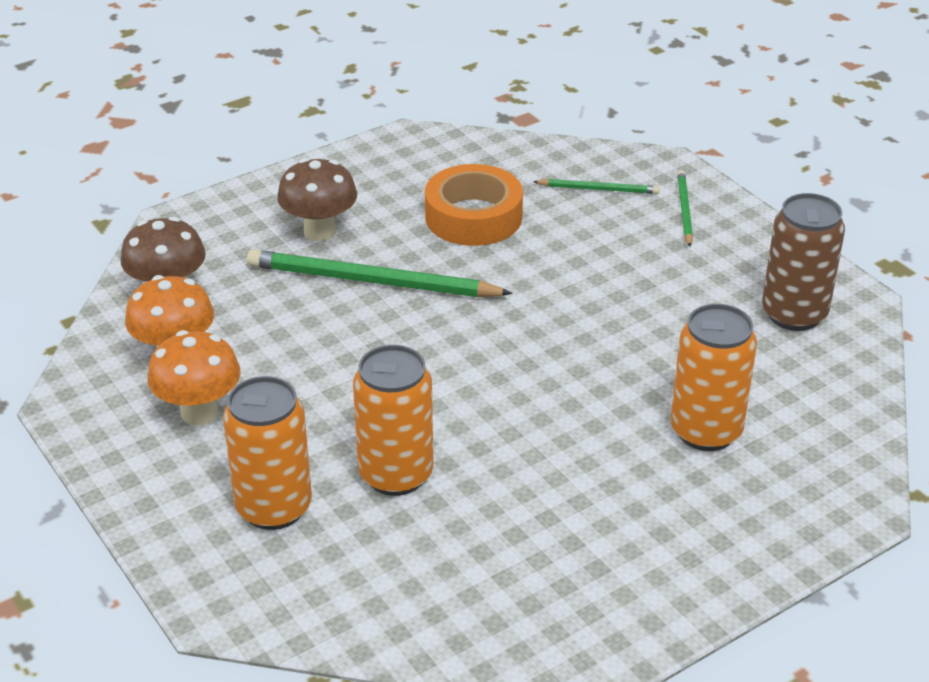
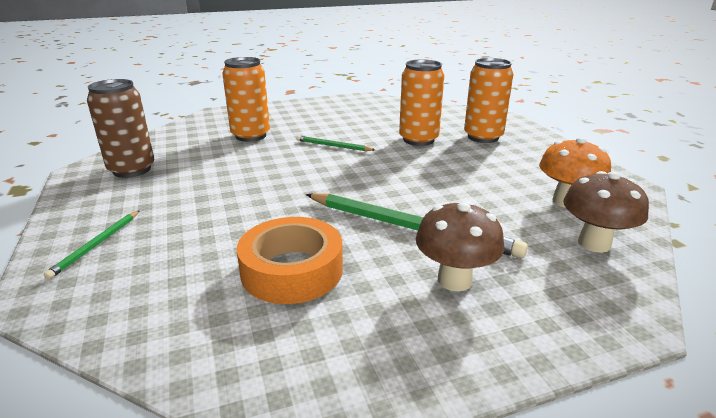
camera: 165 degrees left, 10 degrees down
(199, 412) = (536, 172): orange mushroom -> none
(599, 189) = (144, 279): green pencil -> green pencil (333, 146)

